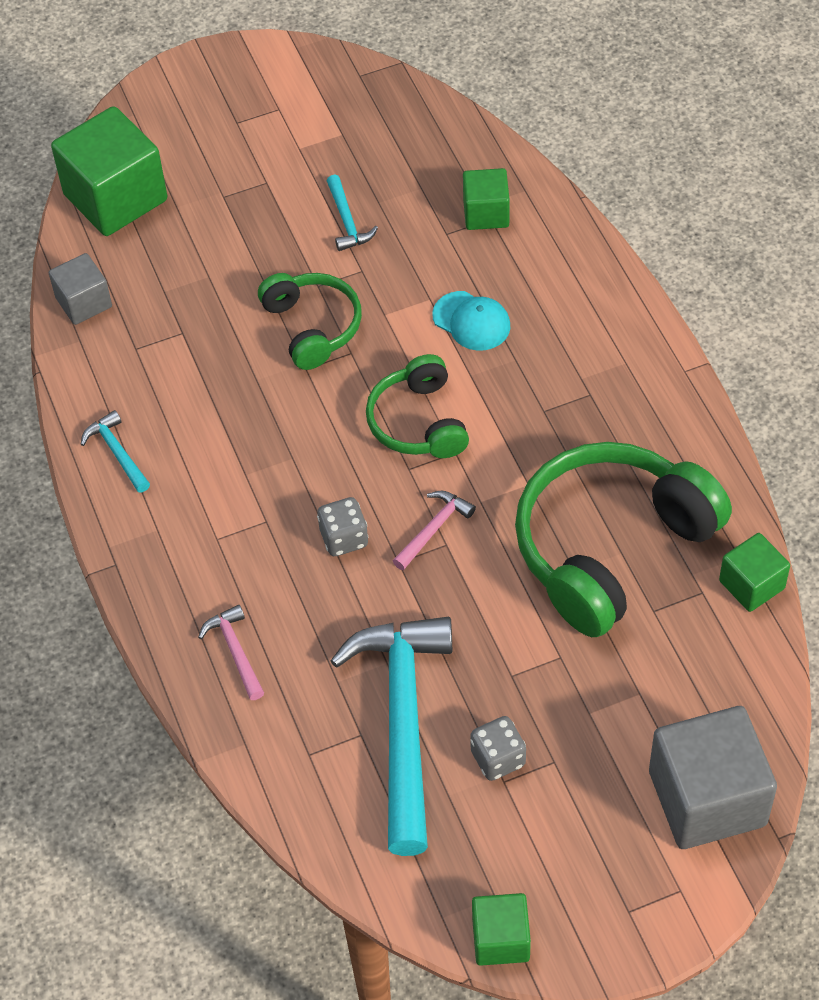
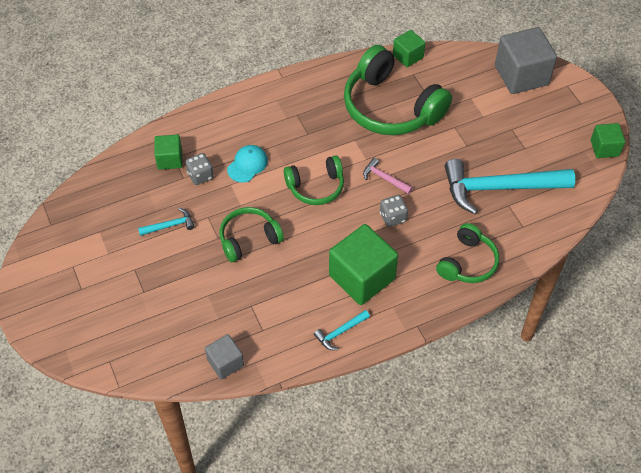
camera: 95 degrees left, 0 degrees up
(115, 197) = (138, 353): green cube -> green cube (362, 277)
(235, 651) = (467, 262): pink hammer -> green headphones
(498, 758) = (513, 150): grey dice -> grey dice (200, 175)

